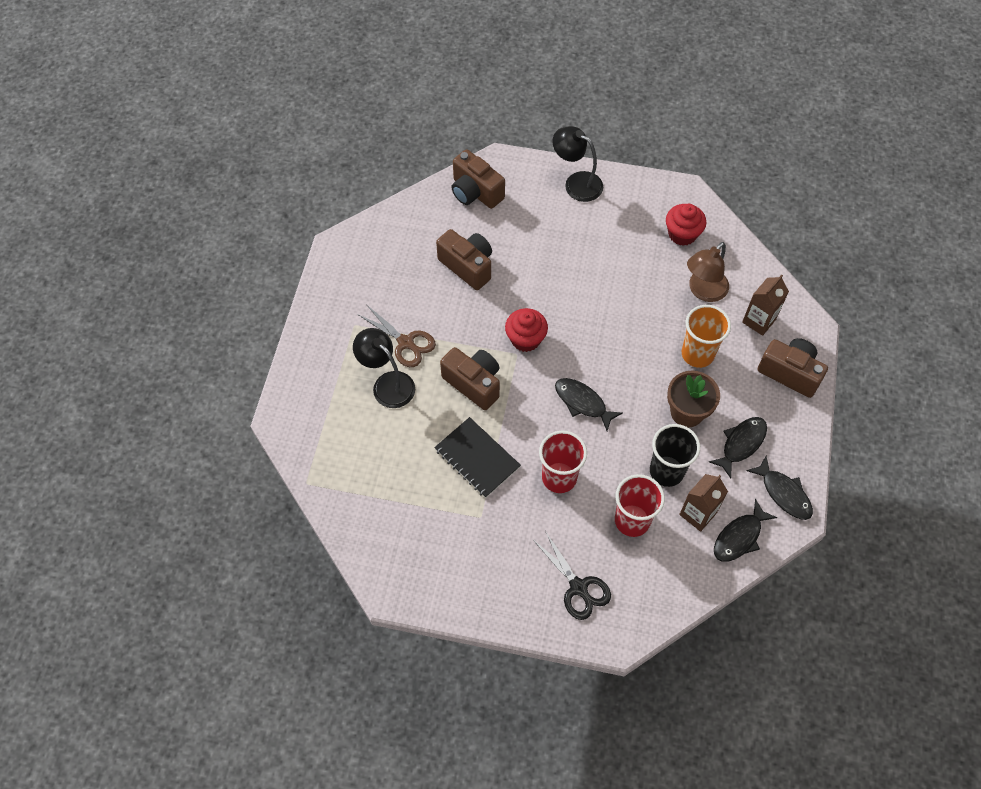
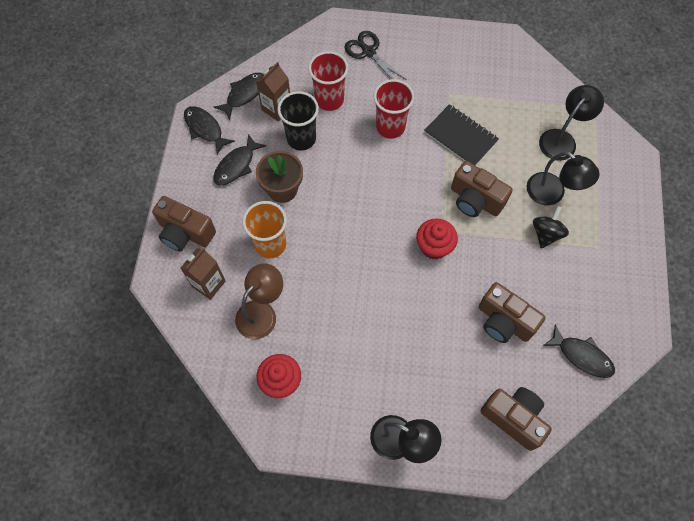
camera: 175 degrees right, 5 degrees up
(359, 445) = (562, 139): none -> black lamp
(405, 342) = (546, 234): brown scissors -> black spinning top
(583, 402) = (375, 190): black fish -> black fish (582, 356)

